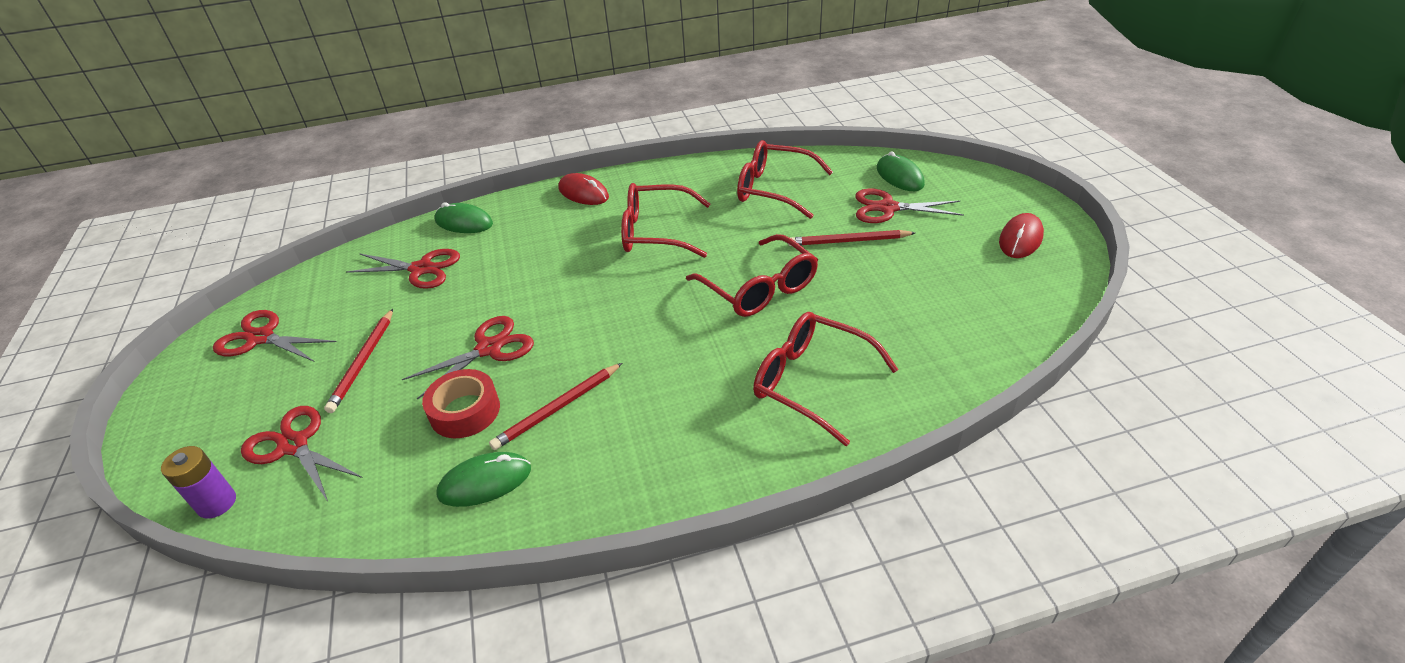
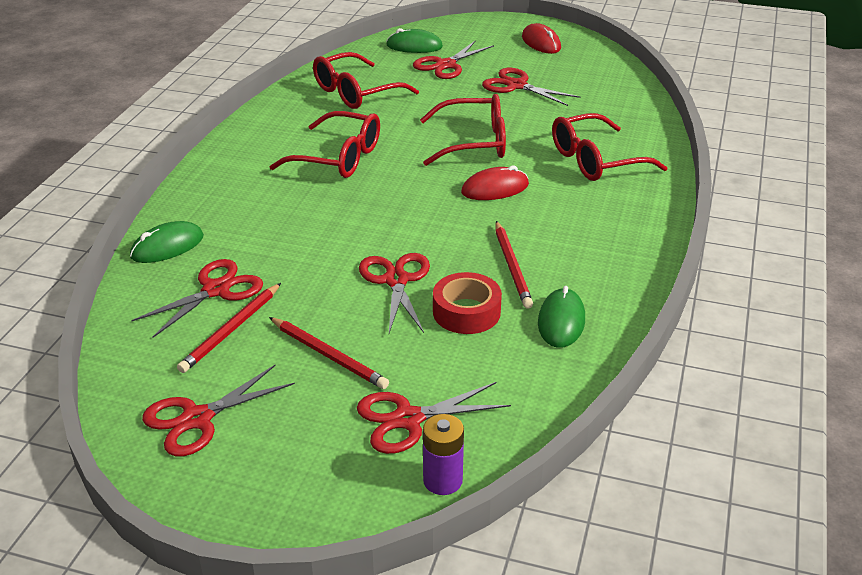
camera: 60 degrees left, 5 degrees down
(583, 193) = (221, 171): red mouse -> red mouse (495, 189)
(655, 232) = (339, 158): red glasses -> red glasses turned 105 degrees counterclockwise
(848, 241) = (464, 92): red pencil -> red pencil (231, 330)
(904, 264) = (516, 86): none -> red scissors

